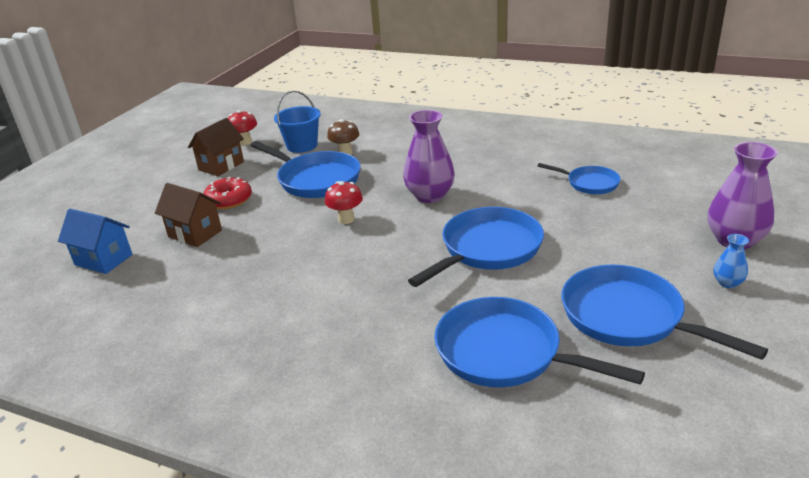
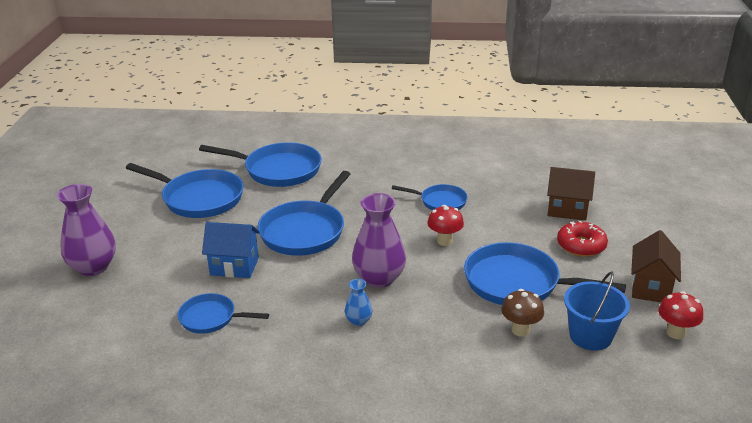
camera: 160 degrees right, 0 degrees up
(103, 260) = (611, 181): blue house -> blue house (234, 266)
(314, 263) = (440, 201): none -> blue pan
(727, 283) = (119, 230): blue vase -> blue vase (358, 321)

